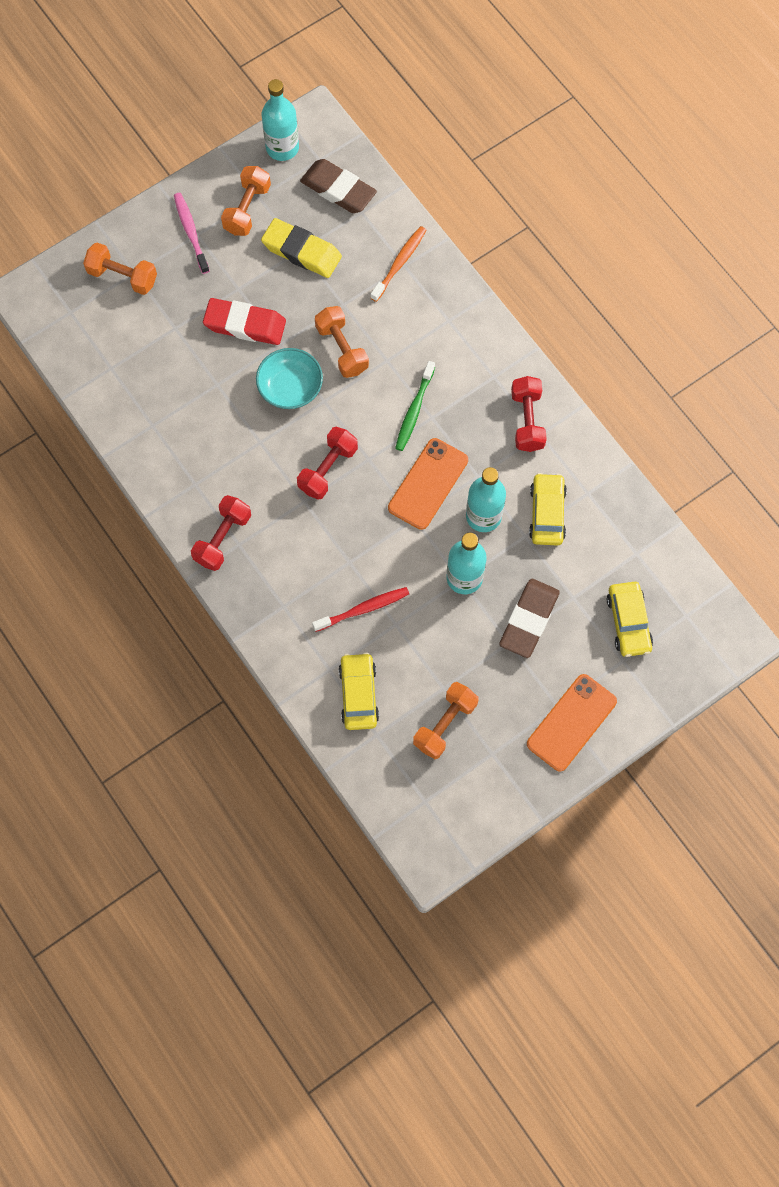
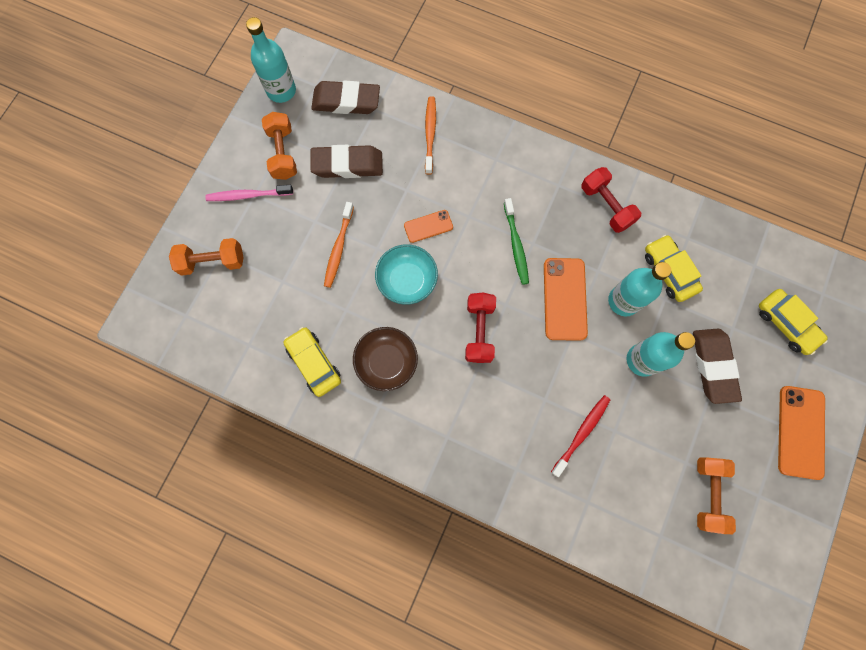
camera: 30 degrees left, 5 degrees up
(191, 232) = (248, 195): pink toothbrush -> pink toothbrush turned 45 degrees counterclockwise
(223, 538) = (431, 439): red dumbbell -> none
(225, 450) = (386, 362): none -> brown bowl
(245, 325) = (338, 248): red eraser -> orange toothbrush
(301, 252) = (347, 165): yellow eraser -> brown eraser
(342, 349) = (428, 226): orange dumbbell -> orange phone
(358, 694) = (624, 509): yellow car -> yellow car (314, 363)

